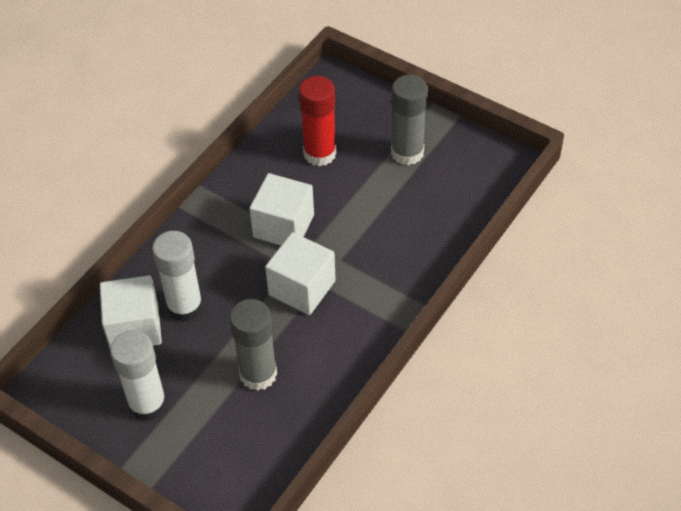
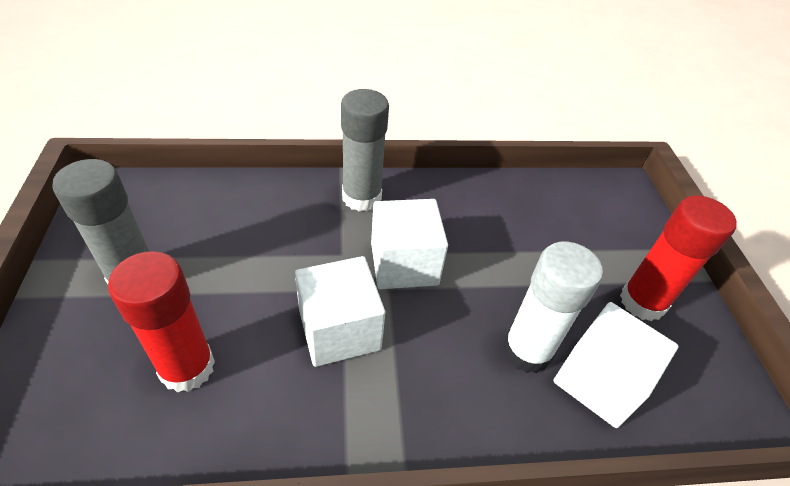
camera: 135 degrees left, 5 degrees down
(147, 404) = (642, 302): white glue stick -> red glue stick
(258, 374) = (521, 241): grey glue stick -> grey glue stick (361, 197)

